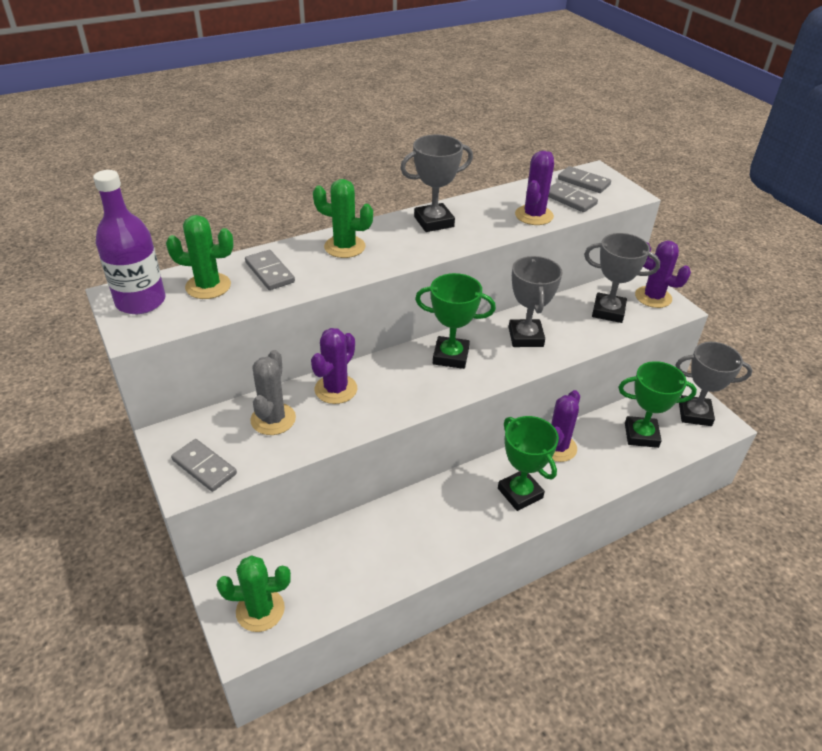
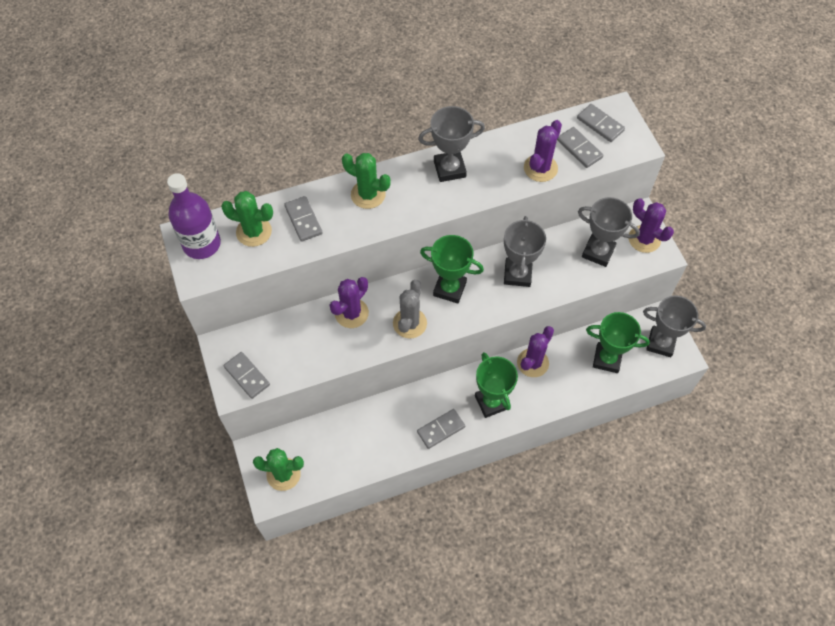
camera: 10 degrees right, 20 degrees up
(273, 419) = (300, 337): grey cactus -> grey cactus (409, 323)
(464, 530) = (441, 429): none -> grey domino

